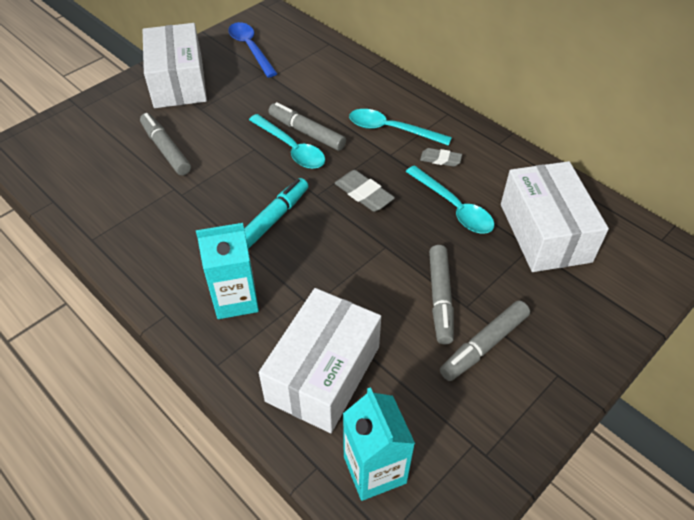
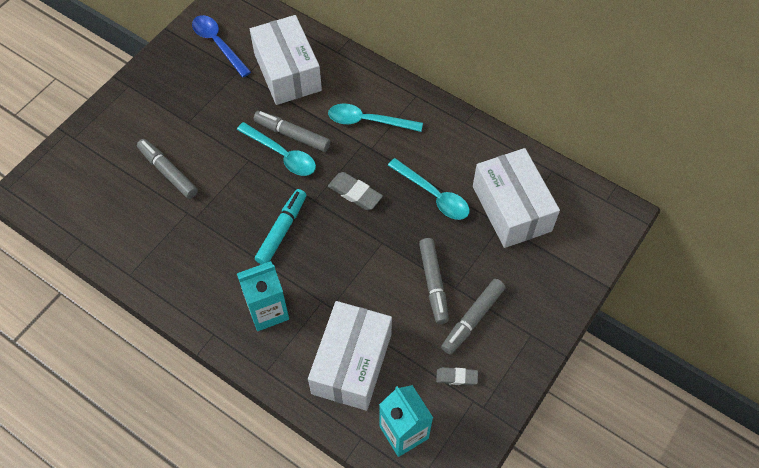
camera: 10 degrees left, 10 degrees up
(178, 82) = (159, 94): white box -> white box (287, 72)
(440, 159) = (416, 147): grey eraser -> grey eraser (456, 377)

